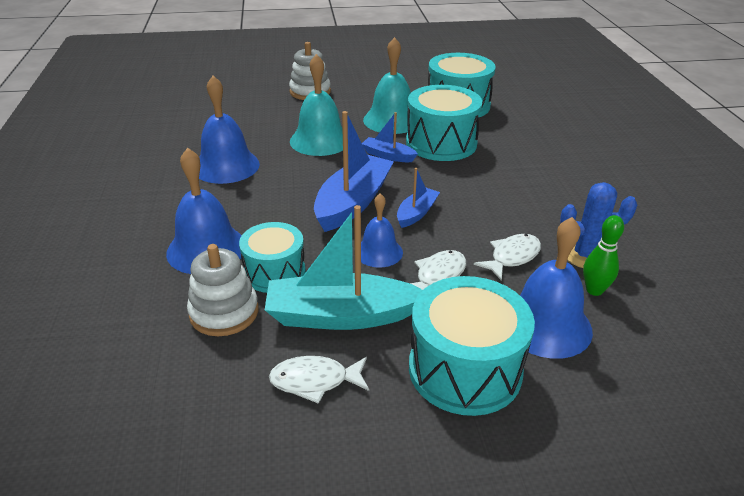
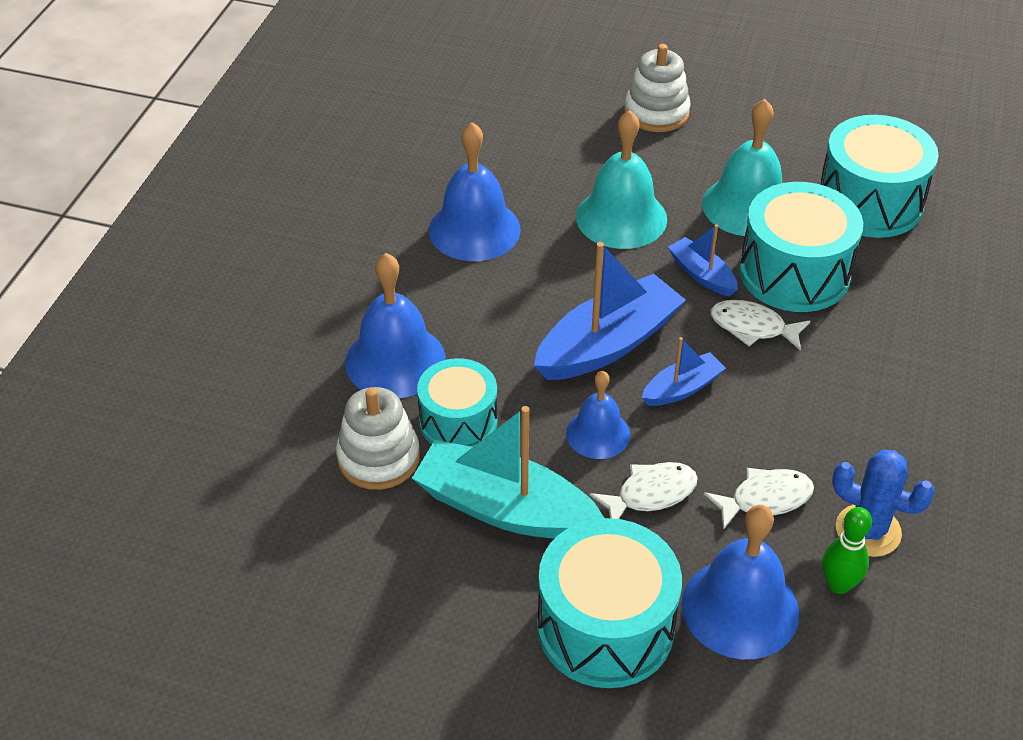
camera: 25 degrees right, 10 degrees up
(315, 381) = (435, 579): white fish -> white fish (752, 327)

